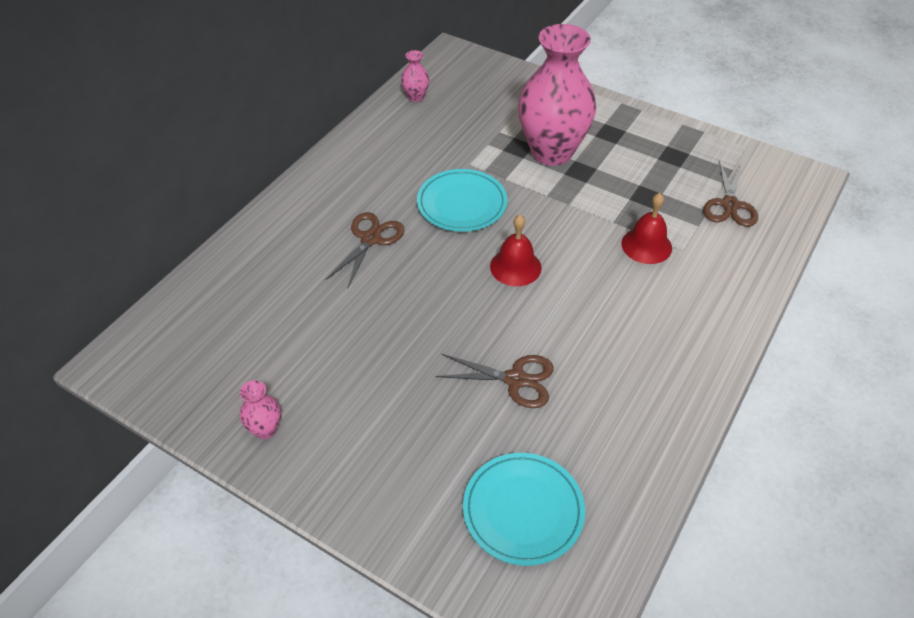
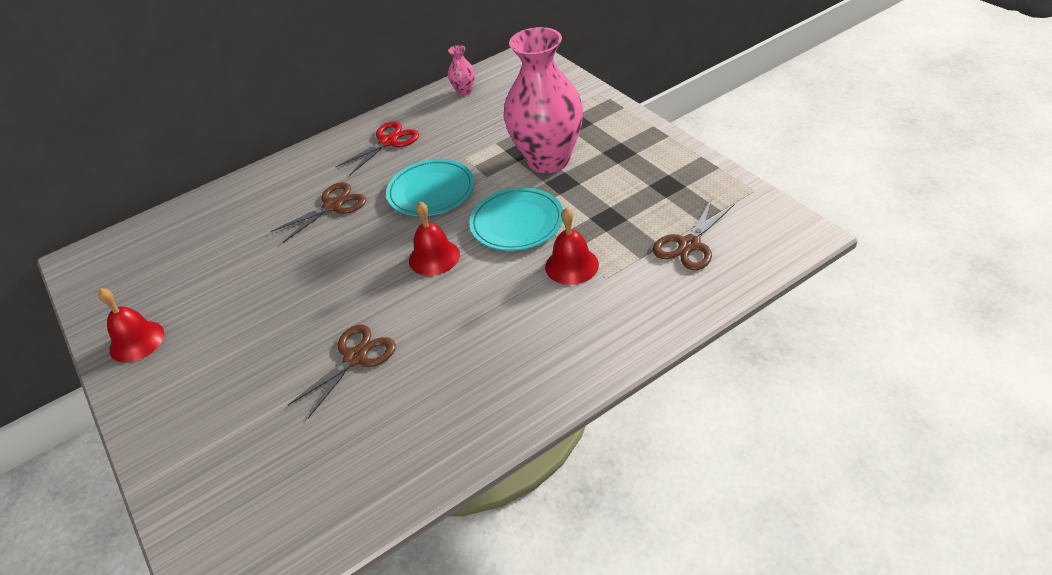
camera: 30 degrees right, 5 degrees down
(265, 429) = (136, 341): pink vase -> red bell
(377, 162) = (389, 142): none -> red scissors
(516, 380) = (356, 357): brown scissors -> brown scissors turned 90 degrees counterclockwise
(523, 510) = (272, 474): turquoise plate -> turquoise plate (517, 223)

